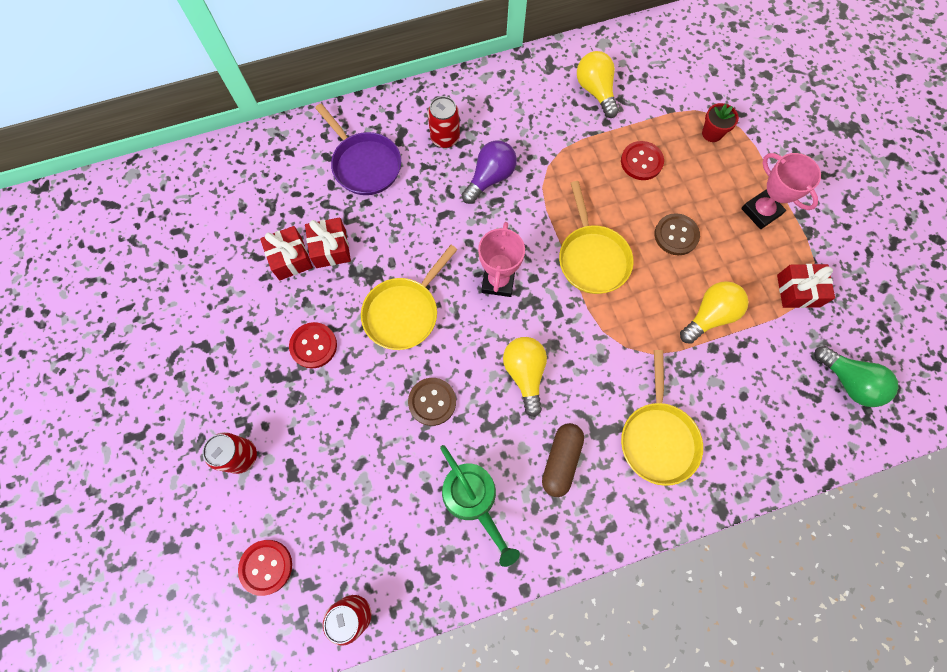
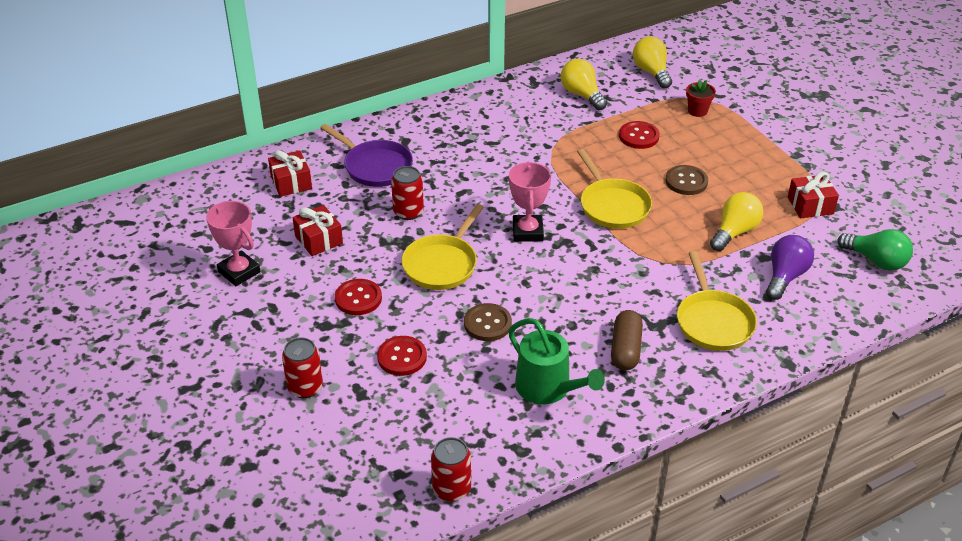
camera: 10 degrees left, 30 degrees down
(266, 567) = (352, 466): red button -> red button (402, 357)
(331, 248) = (357, 228): red gift -> red gift (291, 182)
(445, 138) = (448, 140): red can -> red can (408, 212)
(490, 178) = (499, 163): purple light bulb -> purple light bulb (785, 276)
(525, 374) = (572, 293): yellow light bulb -> yellow light bulb (651, 72)
(761, 211) = (759, 157): pink trophy -> pink trophy (239, 272)

